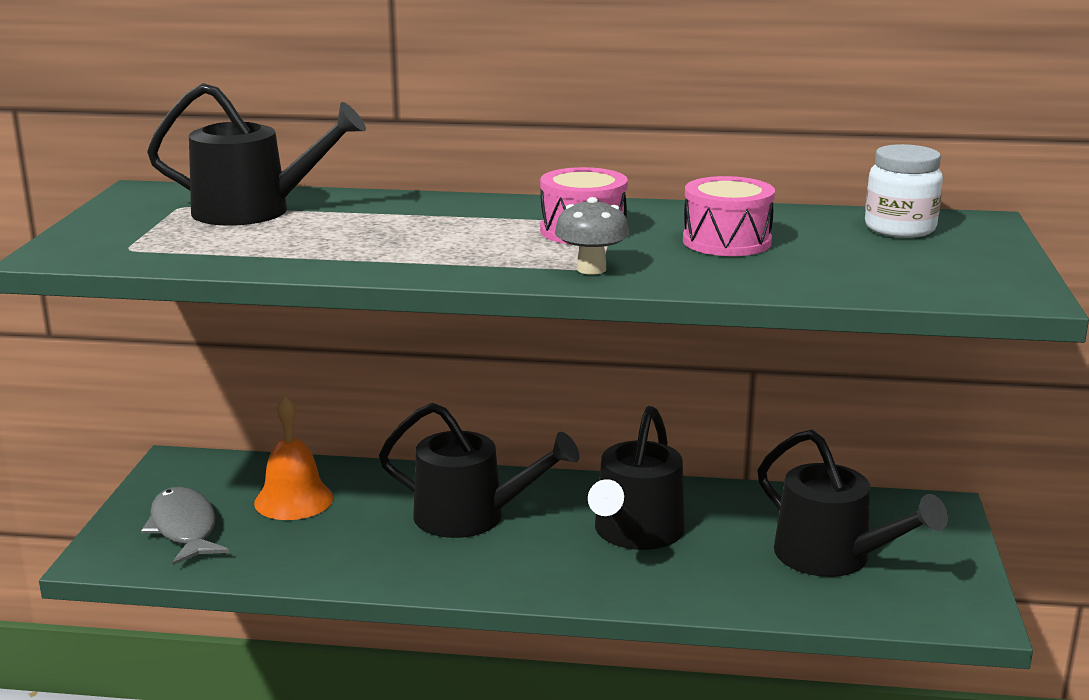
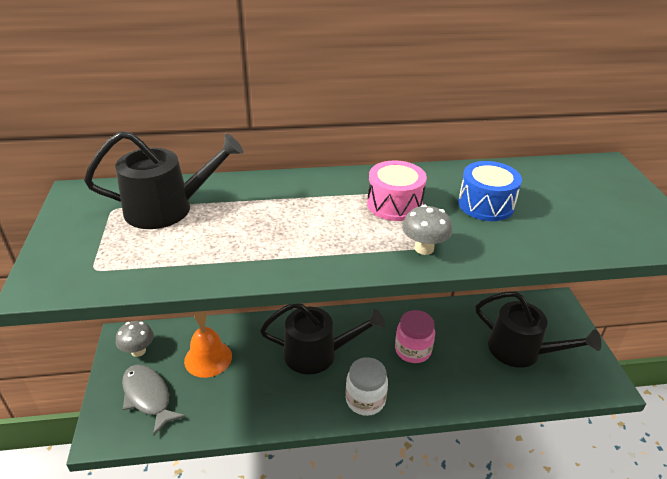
camera: 15 degrees left, 15 degrees up
(192, 479) = (138, 351): none -> grey mushroom
(635, 532) = (413, 350): black watering can -> pink jar
(726, 241) = (486, 205): pink drum -> blue drum
(900, 229) = (572, 178): white jar -> white jar (365, 400)

